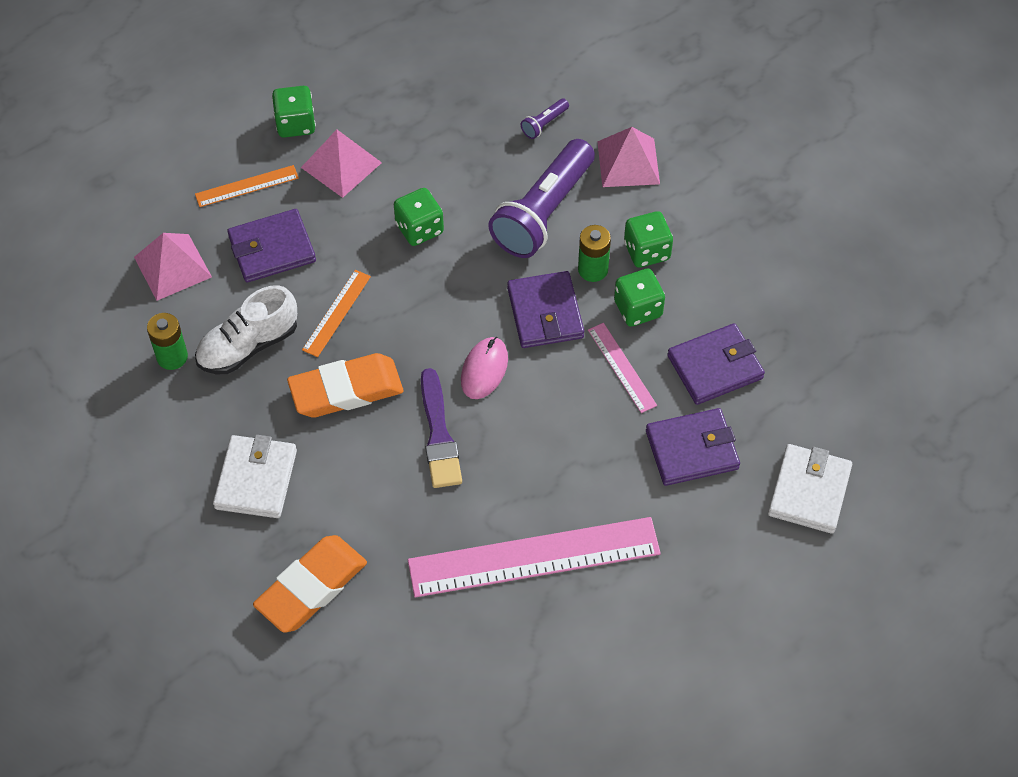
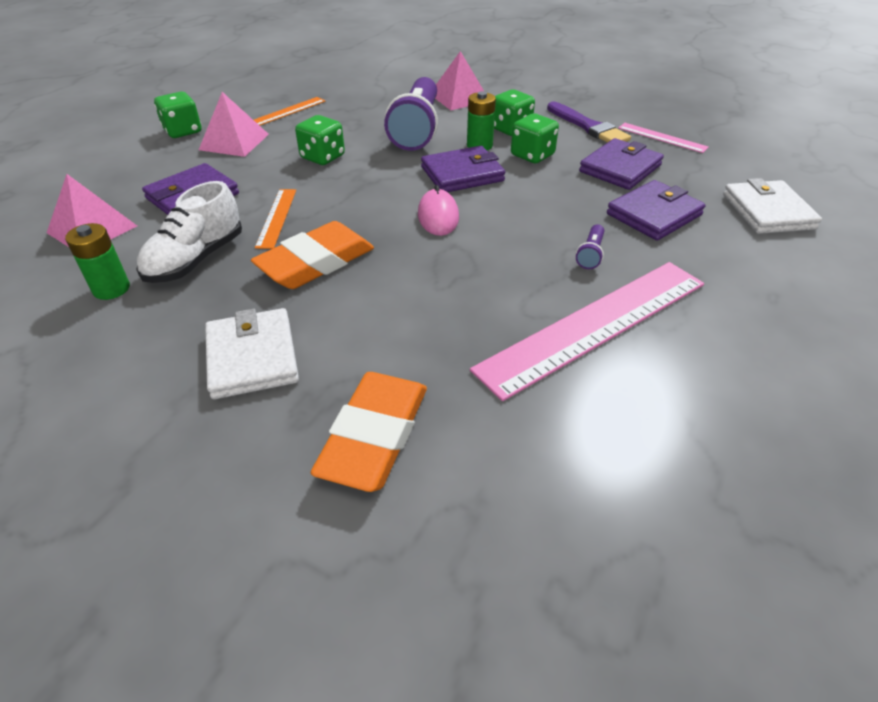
camera: 25 degrees left, 15 degrees down
(247, 186) = (152, 169): orange ruler -> orange ruler (288, 111)
(439, 435) = (429, 267): purple brush -> purple brush (588, 127)
(544, 124) = (384, 94): purple flashlight -> purple flashlight (590, 254)
(545, 313) = (462, 174): purple wallet -> purple wallet turned 75 degrees counterclockwise
(622, 367) = (551, 186): pink ruler -> pink ruler (662, 137)

